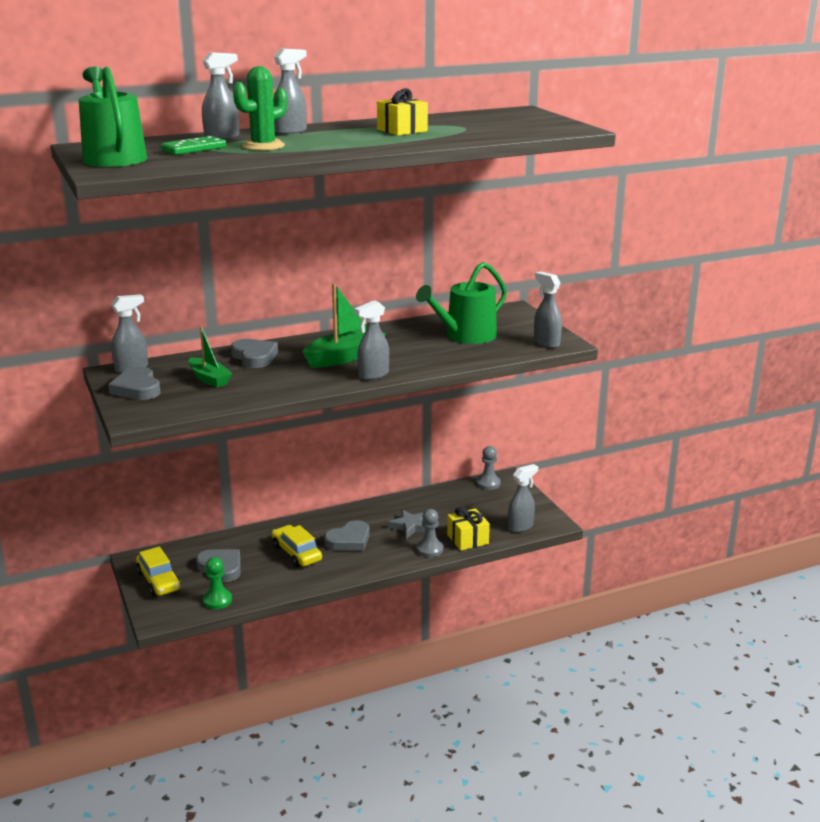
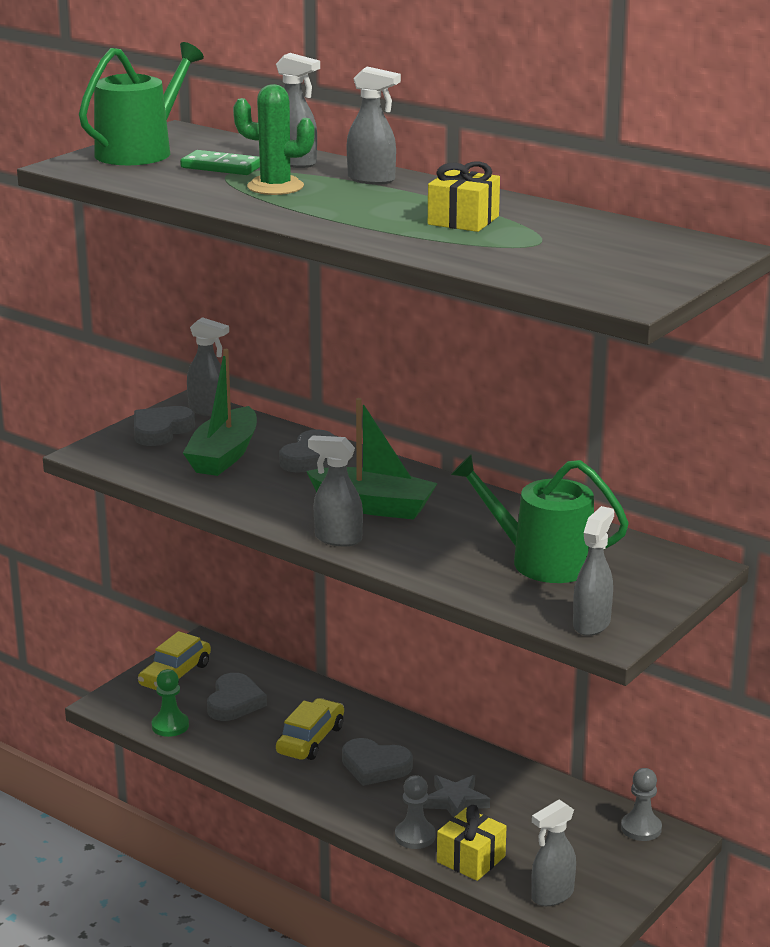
camera: 60 degrees right, 0 degrees up
(209, 379) = (224, 455): green boat -> green boat, size x1.53
(520, 527) = (552, 895): grey spray bottle -> grey spray bottle turned 120 degrees clockwise

